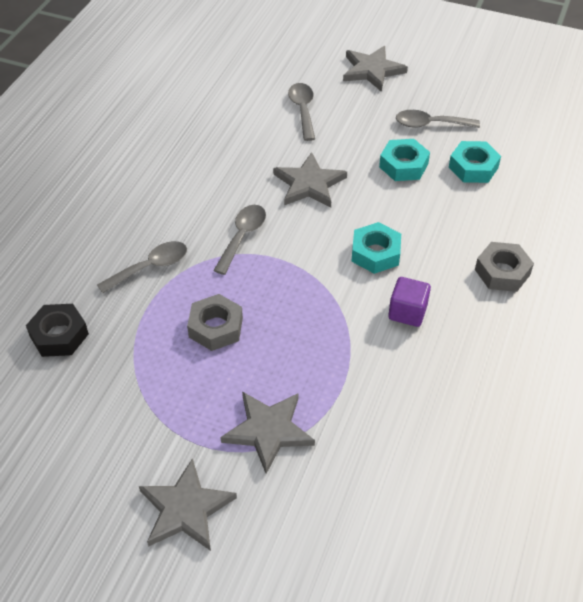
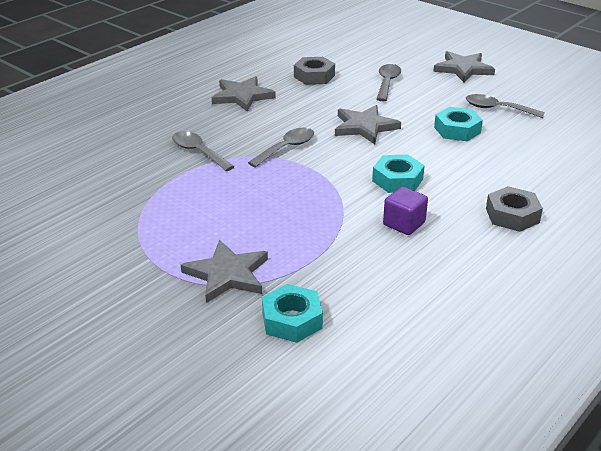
camera: 20 degrees right, 15 degrees down
(59, 335) = (98, 177): black nut -> none
(150, 267) = (198, 152): grey spoon -> grey spoon turned 120 degrees counterclockwise
(185, 509) = (121, 309): grey star -> grey star (242, 96)
(215, 327) = (226, 199): grey nut -> grey nut (314, 76)
(473, 167) = (522, 142): turquoise nut -> turquoise nut (292, 320)

